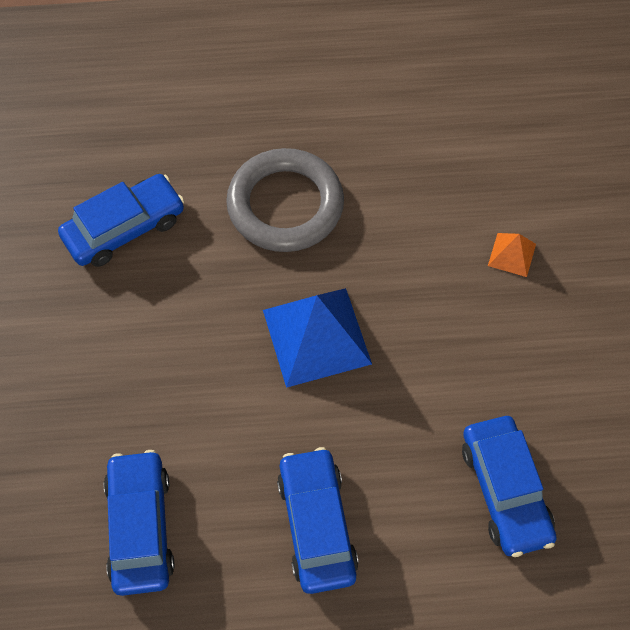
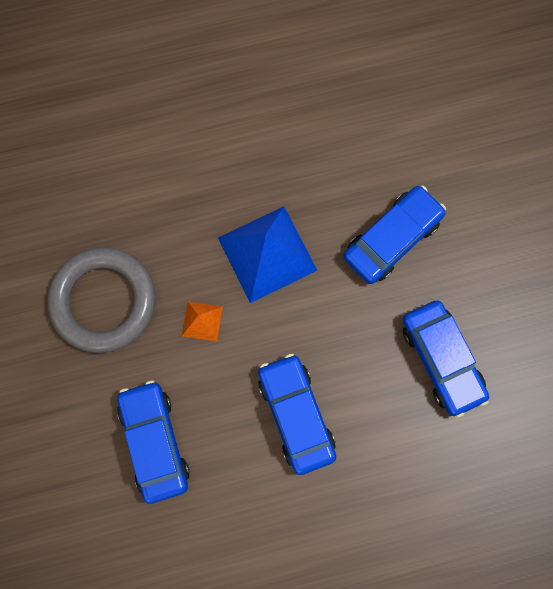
camera: 10 degrees left, 15 degrees up
(124, 228) = (84, 182): blue car -> blue car (392, 238)
(285, 205) = (218, 137): grey ring -> grey ring (104, 301)
(511, 254) = (418, 151): orange pyramid -> orange pyramid (202, 321)

